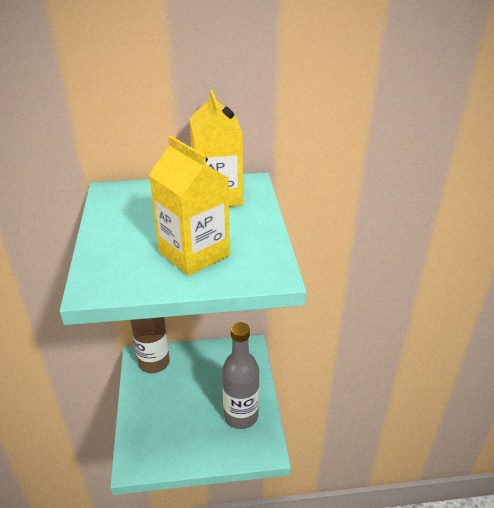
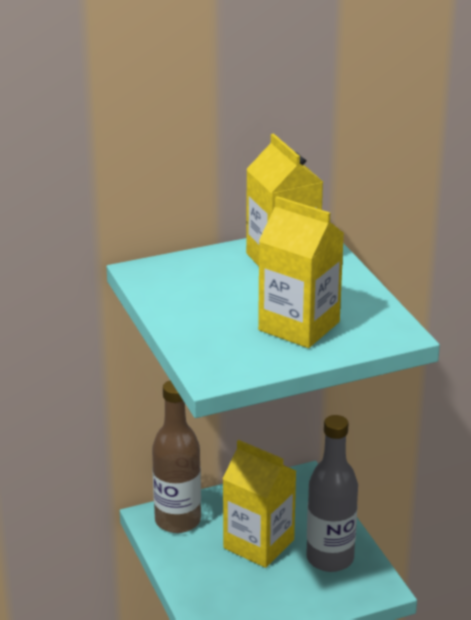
camera: 15 degrees left, 5 degrees down
(197, 393) = (258, 544): none -> yellow carton

